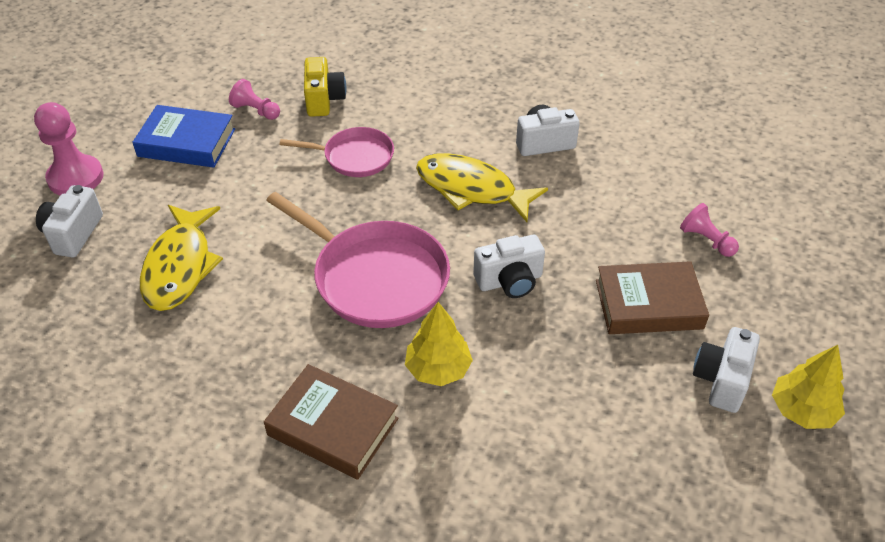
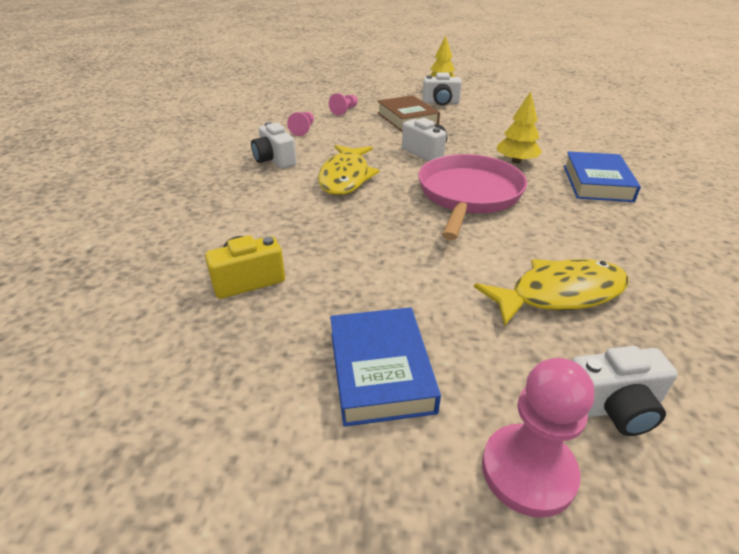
camera: 110 degrees left, 10 degrees down
(256, 111) = (287, 328): pink pawn -> pink pawn (303, 130)
(333, 426) = (596, 183): brown book -> blue book
(354, 157) = (336, 236): pink pan -> none

